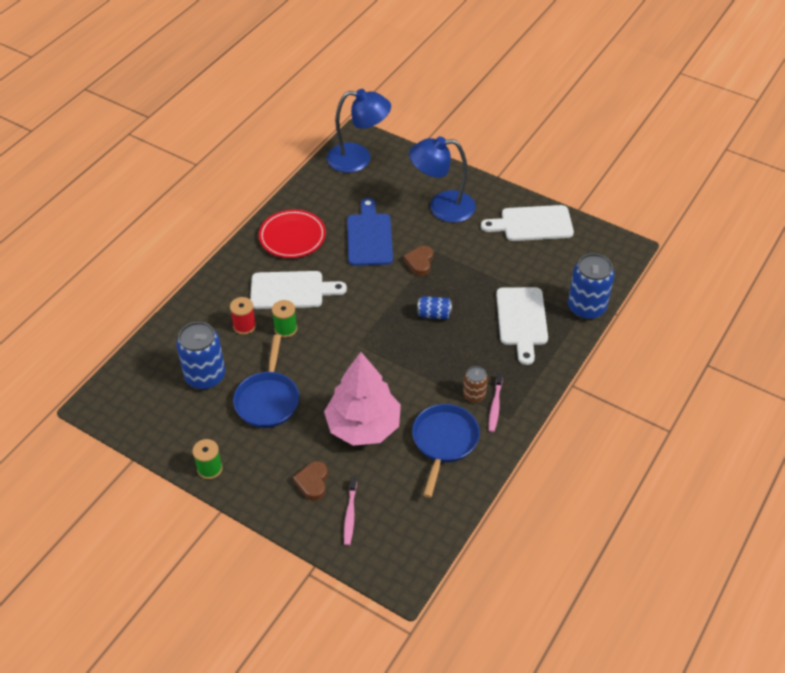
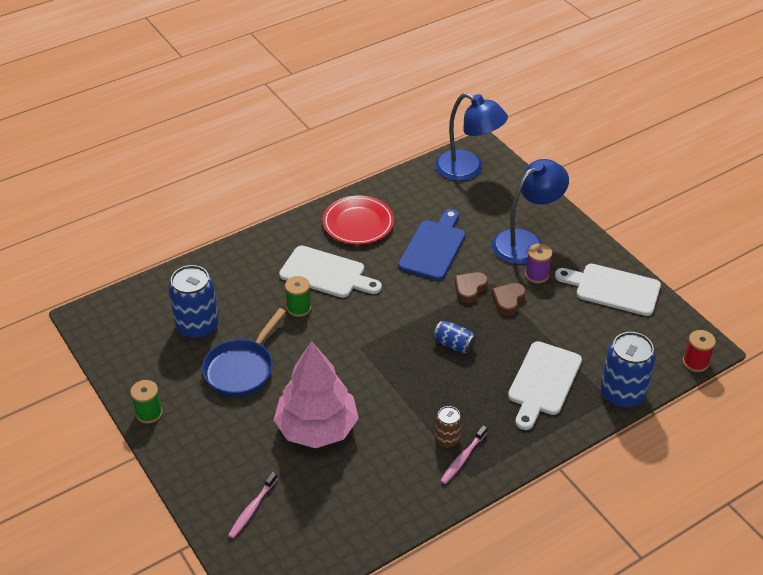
camera: 25 degrees right, 5 degrees down
(244, 326) = (262, 292): red spool -> red spool (695, 362)
(312, 483) = (235, 464): brown heart -> brown heart (508, 301)
(442, 207) = (525, 242): blue lamp -> blue lamp turned 120 degrees clockwise
(444, 442) = (388, 474): blue pan -> none
(466, 232) = (537, 275): none -> purple spool

